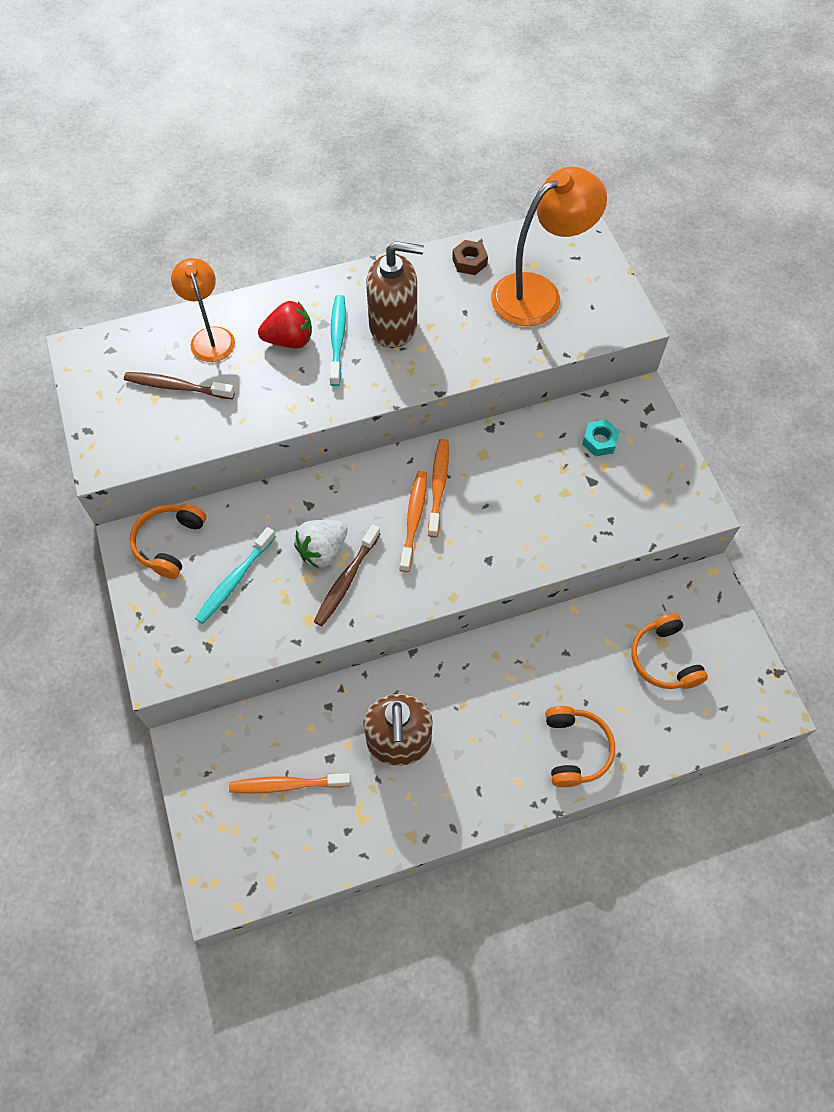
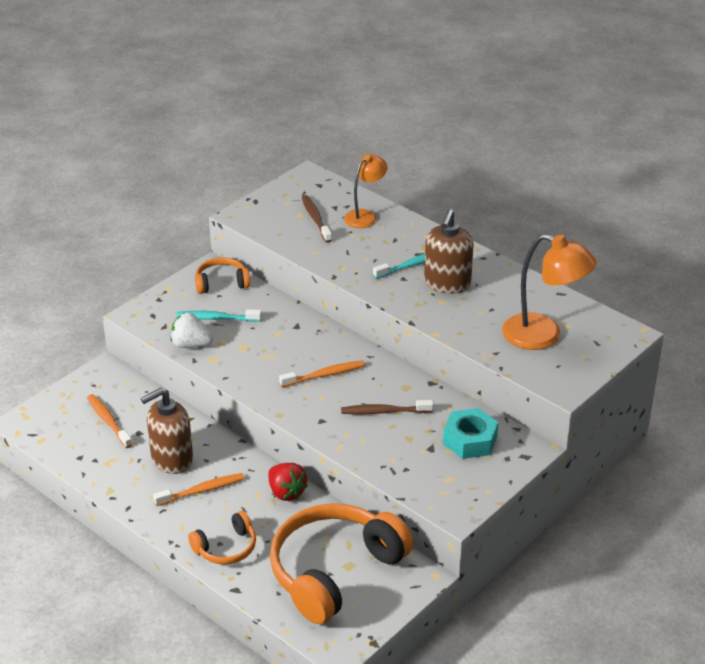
camera: 60 degrees right, 25 degrees down
(289, 340) = (393, 246): red strawberry -> red strawberry (286, 492)
(323, 551) = (267, 345): white strawberry -> white strawberry (191, 345)
(346, 580) = (254, 363): brown toothbrush -> brown toothbrush (384, 412)
(393, 326) = (447, 283): brown soap dispenser -> brown soap dispenser turned 45 degrees clockwise
(438, 486) = (360, 376): orange toothbrush -> orange toothbrush (202, 490)
(469, 262) = (538, 295): brown nut -> none
(599, 441) = (470, 440): turquoise nut -> turquoise nut, size x1.75
(664, 659) = (334, 571): orange headphones -> orange headphones, size x2.08

